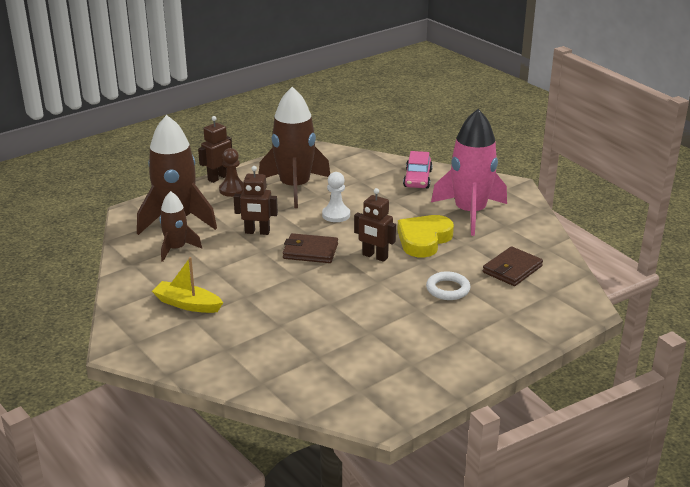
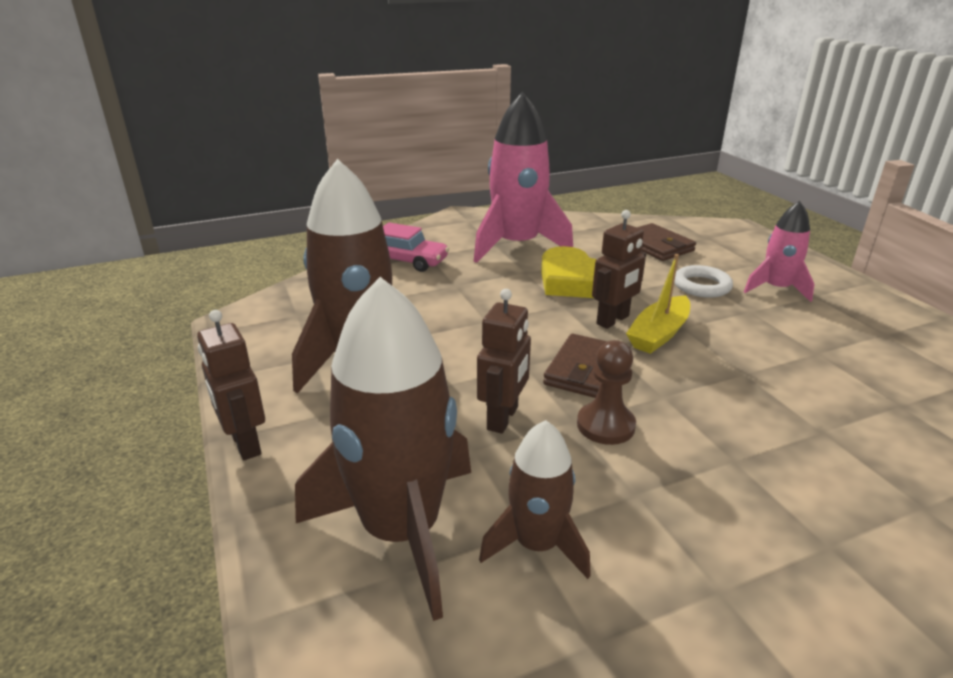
camera: 75 degrees left, 0 degrees up
(187, 304) = (776, 547): yellow boat -> yellow boat (659, 334)
(232, 190) = (315, 430): brown pawn -> brown pawn (605, 425)
(336, 215) = (477, 333): white pawn -> none
(463, 321) = (776, 289): none -> pink rocket

